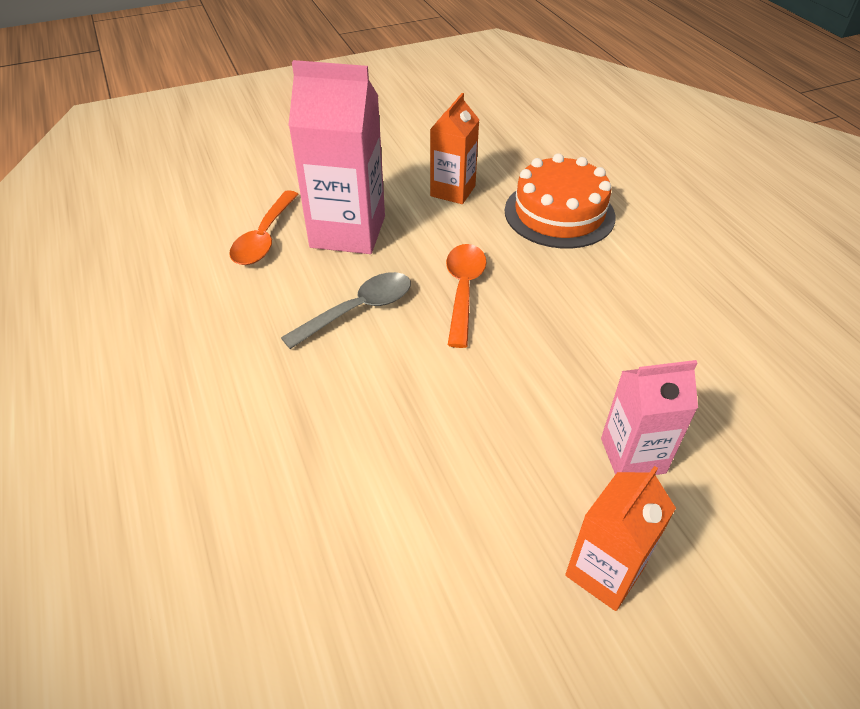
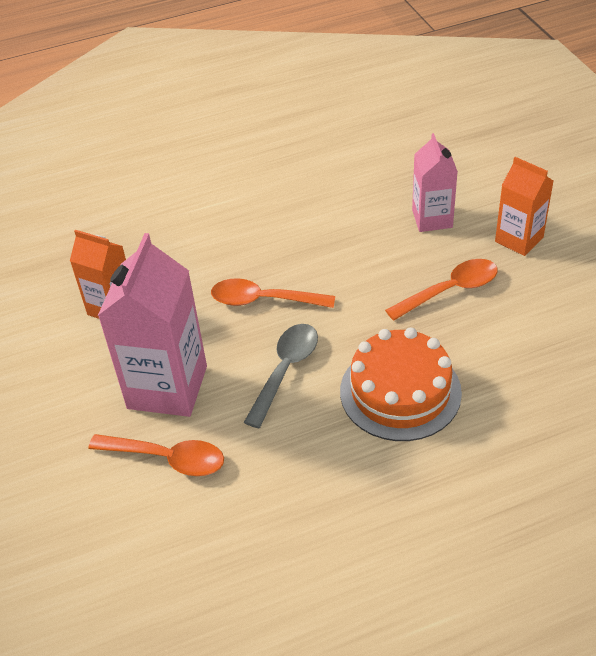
camera: 85 degrees left, 0 degrees up
(358, 310) = (285, 370): grey spoon -> grey spoon turned 60 degrees clockwise
(484, 468) = (450, 290): none -> orange spoon
(559, 213) = (162, 235): orange cake -> orange cake (400, 391)

